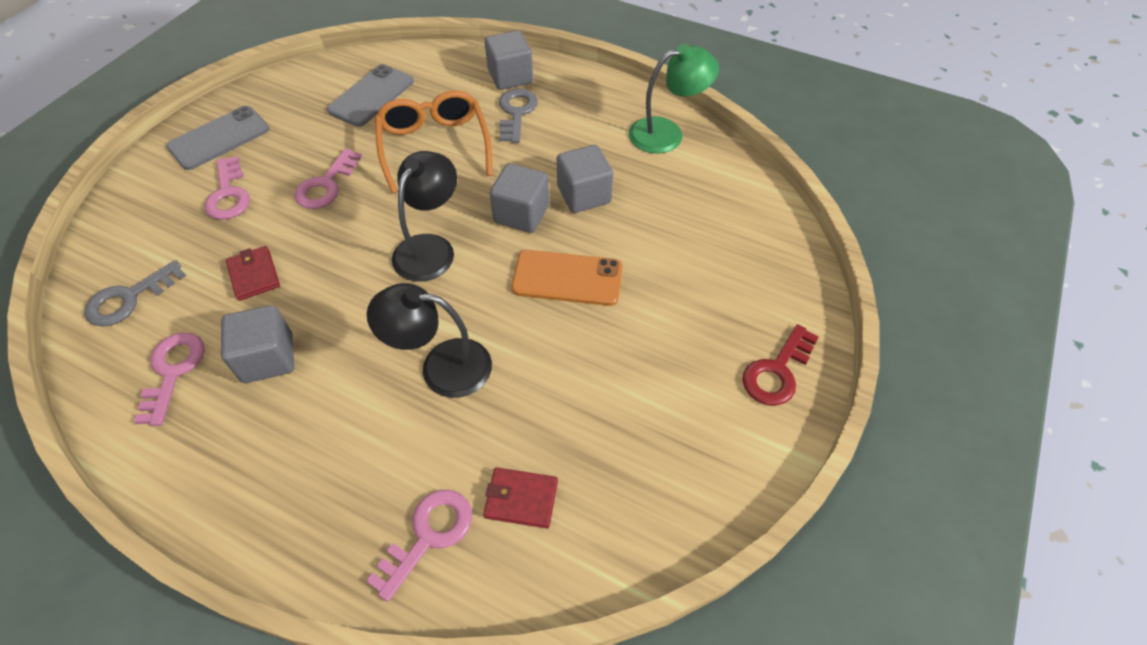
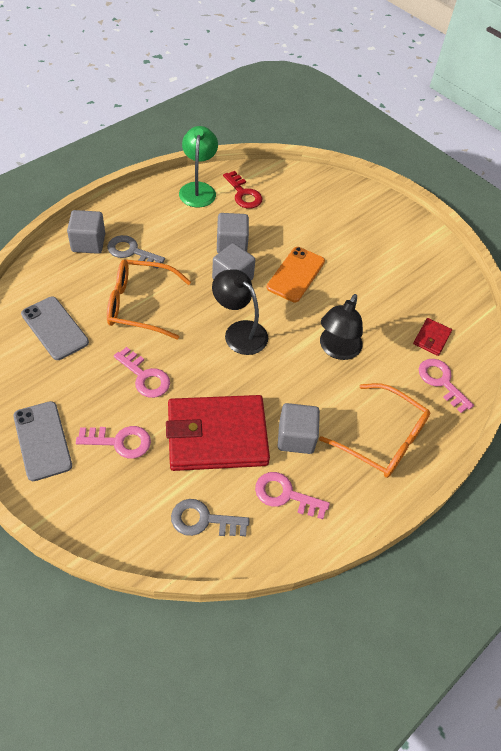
camera: 75 degrees left, 0 degrees up
(129, 299) = (203, 520): grey key -> grey key turned 120 degrees clockwise
(254, 275) = (217, 435): red wallet -> red wallet, size x2.38
(287, 469) = (382, 439): none -> orange glasses
(777, 372) = (391, 217): red key -> red key (243, 194)

